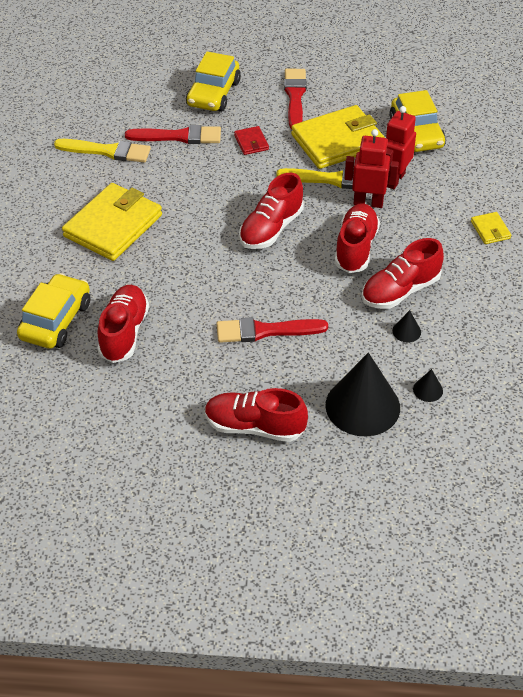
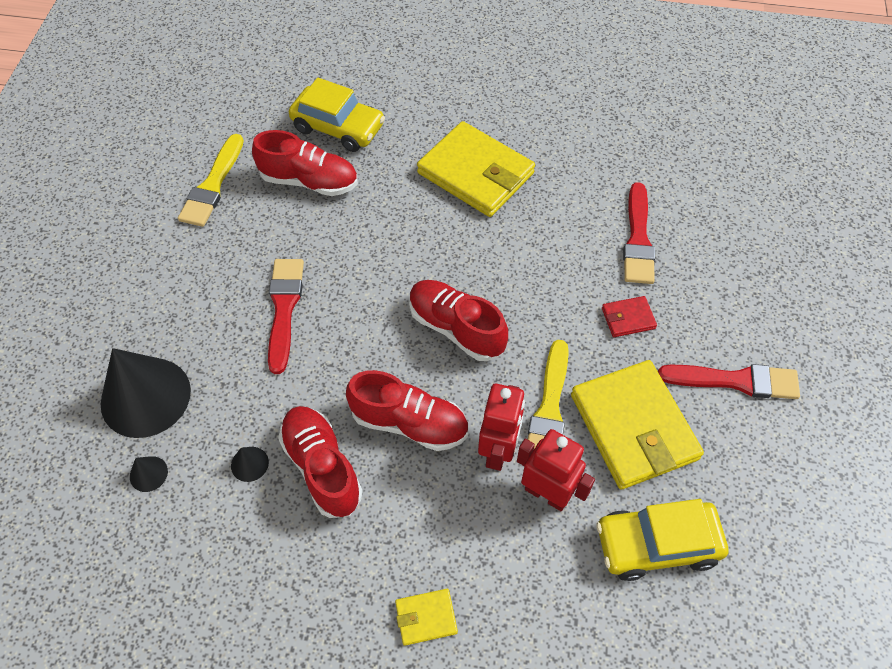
camera: 95 degrees right, 10 degrees up
(107, 151) = (607, 168): yellow brush -> yellow brush (213, 185)
(213, 94) = (732, 281): yellow car -> none
(254, 427) = (149, 288): red shoe -> none

